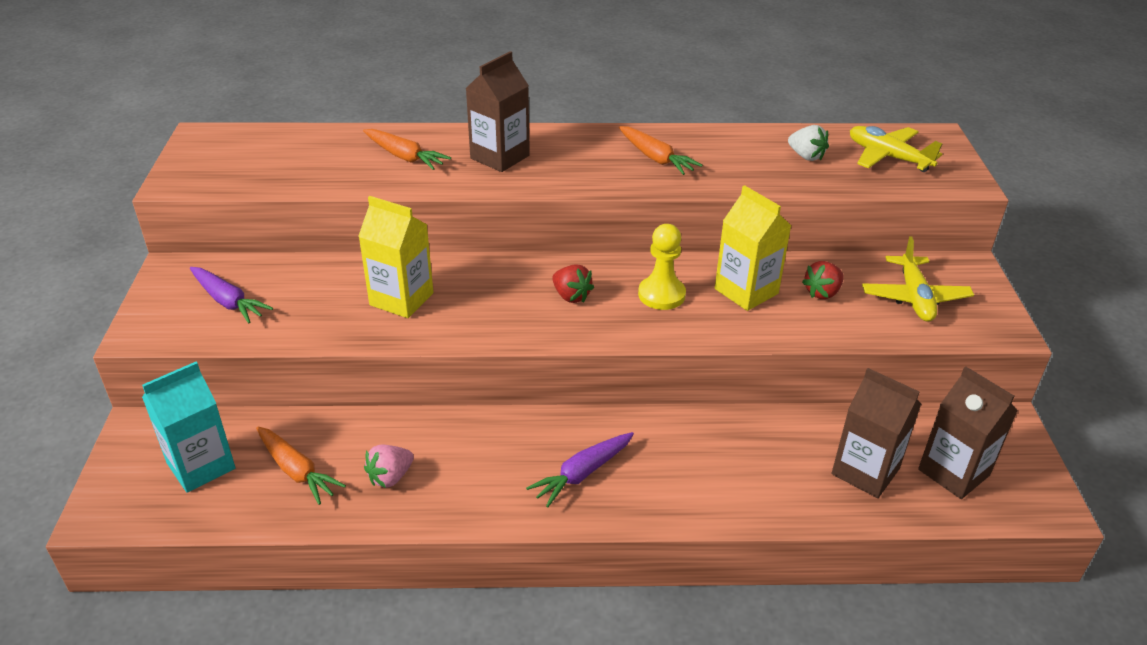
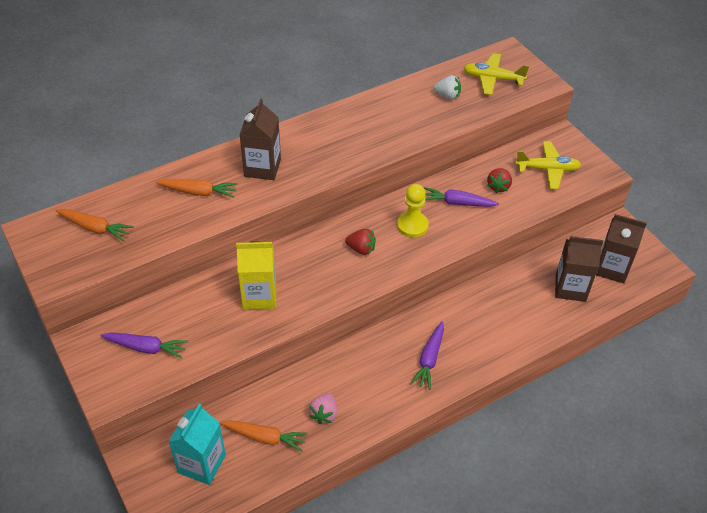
camera: 30 degrees left, 10 degrees up
(656, 158) = (361, 131): orange carrot -> orange carrot (95, 228)
(746, 291) = (457, 203): yellow carton -> purple carrot
(914, 297) = (547, 169): yellow plane -> yellow plane turned 60 degrees counterclockwise

